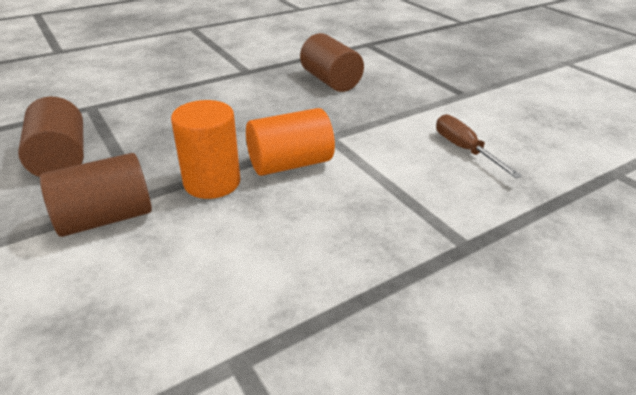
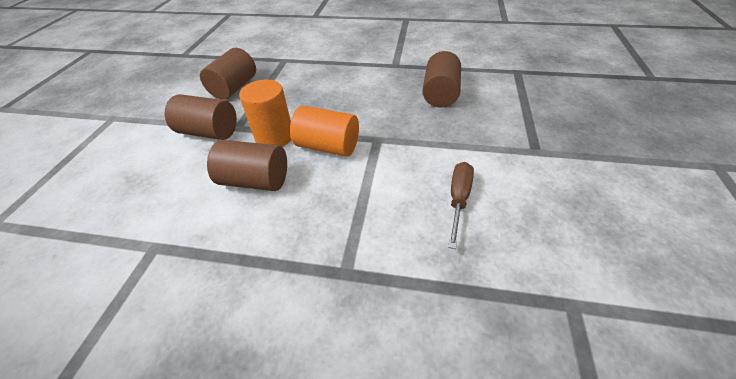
camera: 45 degrees right, 10 degrees up
(259, 230) = (255, 181): none -> brown cylinder

